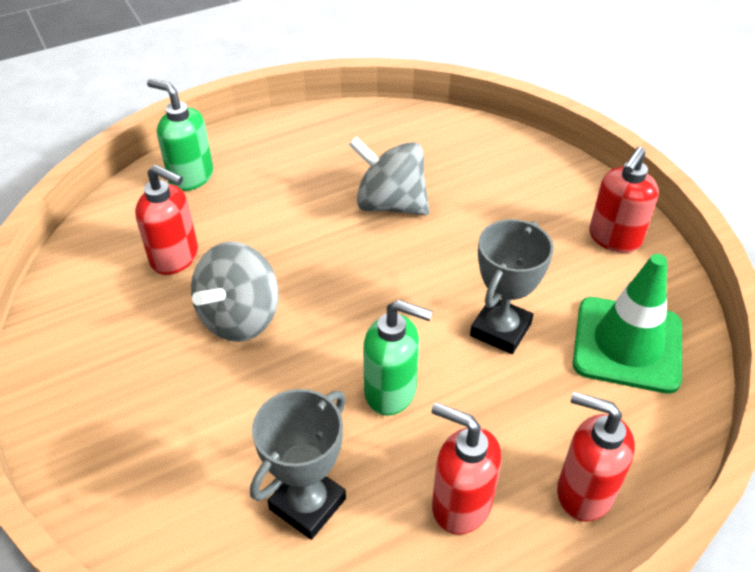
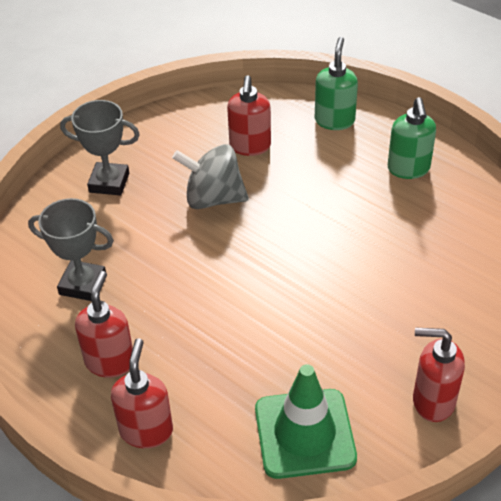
camera: 70 degrees right, 0 degrees up
(390, 204) = (378, 238): grey spinning top -> none
(391, 391) = (187, 298): green soap dispenser -> green soap dispenser (408, 169)
(500, 329) = (277, 345): grey trophy -> grey trophy (109, 183)

